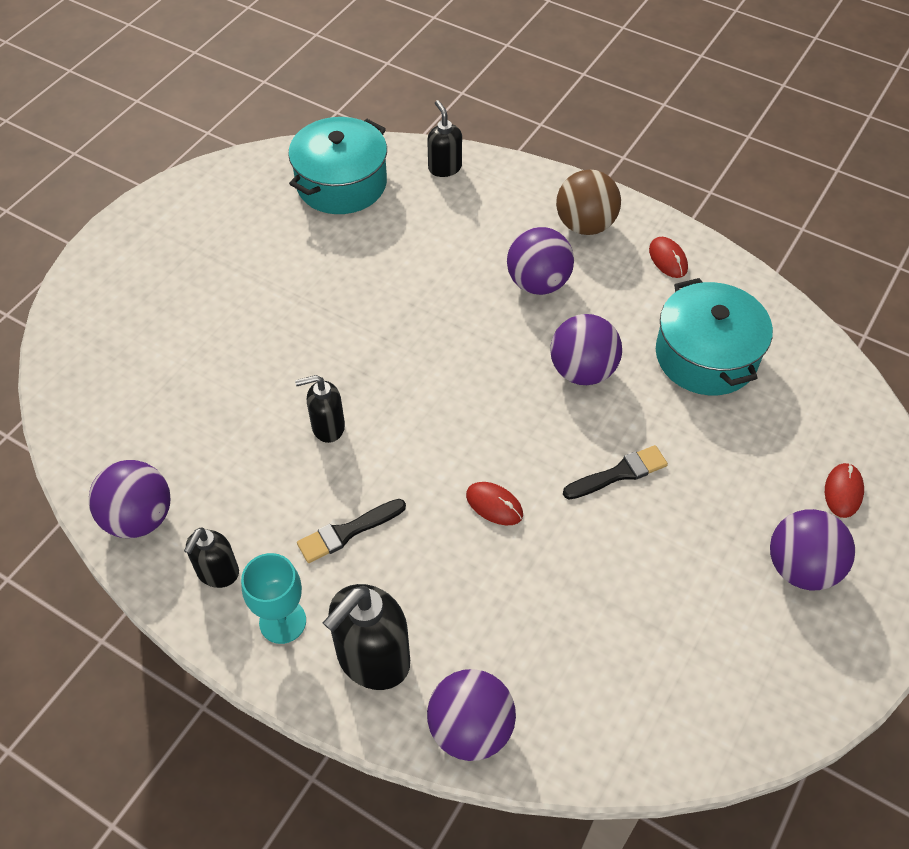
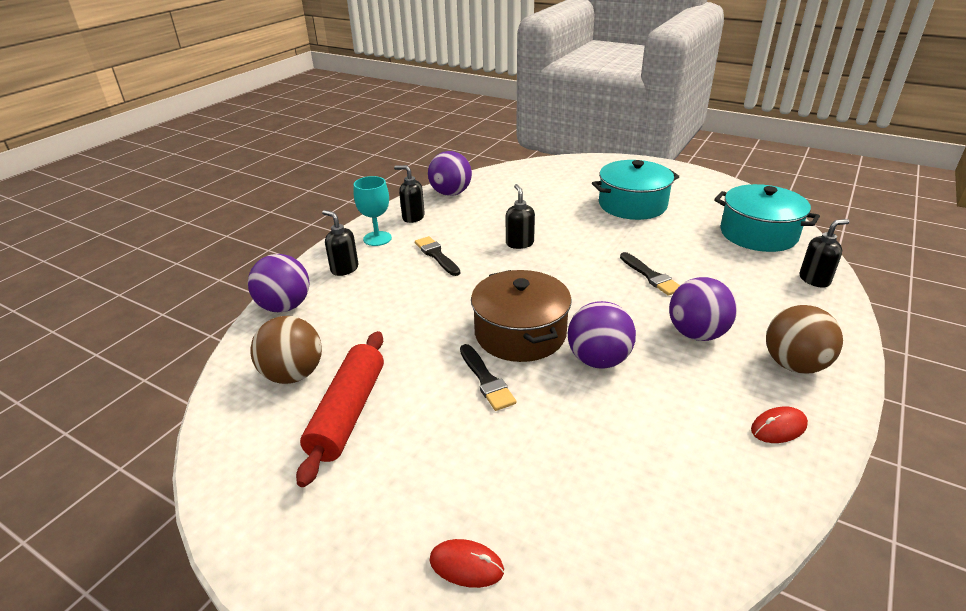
camera: 90 degrees right, 20 degrees down
(372, 659) = (344, 269): black soap dispenser -> black soap dispenser, size x0.59
(426, 299) = (651, 276): none -> black brush
(494, 505) = (455, 313): red mouse -> none
(536, 437) = (520, 333): none -> brown pot
(620, 682) = (293, 374): none -> brown ball
(680, 608) = (348, 413): none -> red rolling pin
(706, 356) = (643, 451): turquoise pot -> turquoise pot (632, 205)
(801, 567) = (373, 509): purple ball -> none

